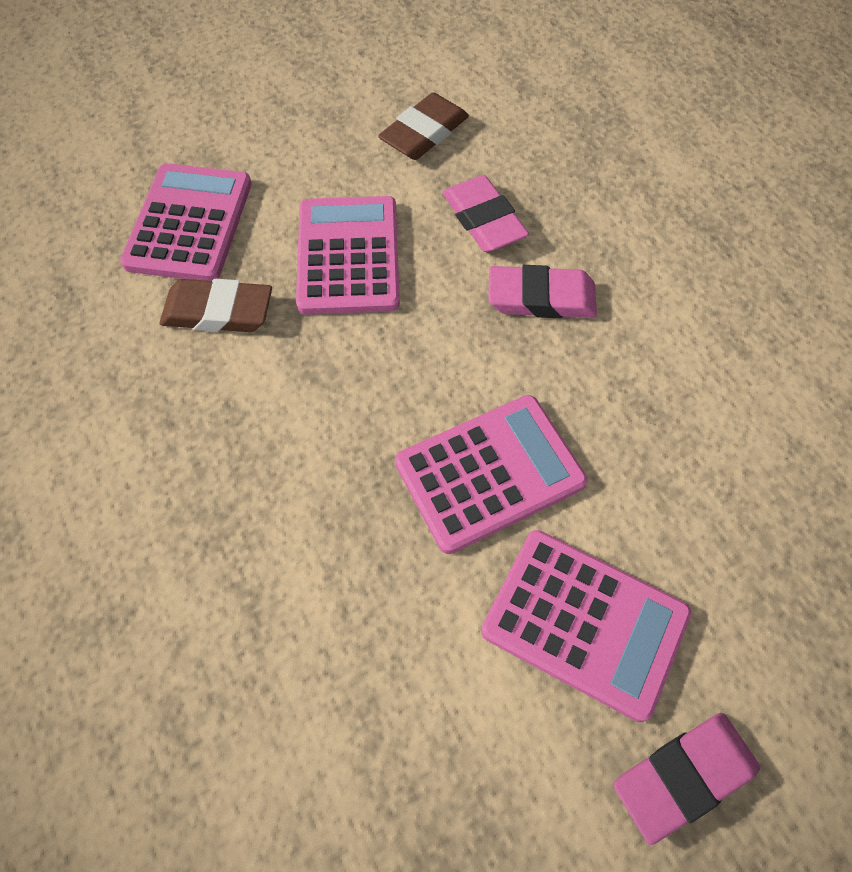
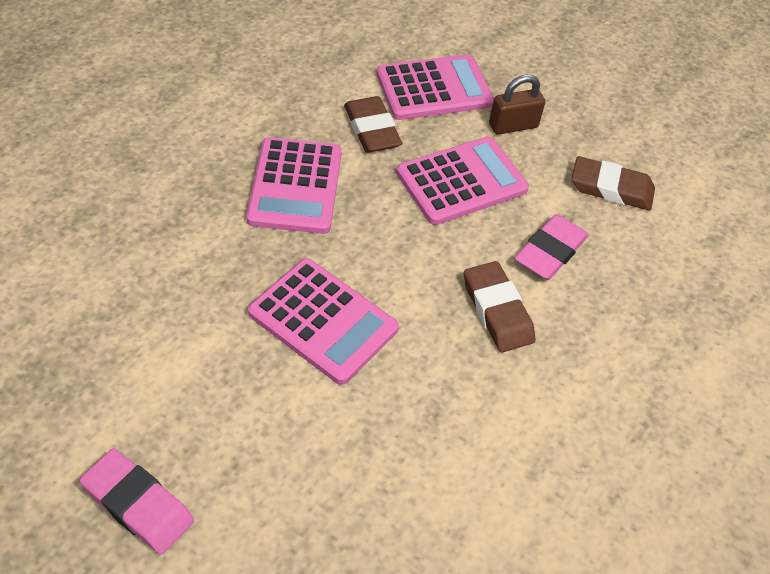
camera: 60 degrees right, 10 degrees down
(291, 175) = (513, 125): none -> brown padlock
(541, 298) = (497, 310): pink eraser -> brown eraser
(585, 622) = (230, 412): pink calculator -> pink calculator (295, 186)

